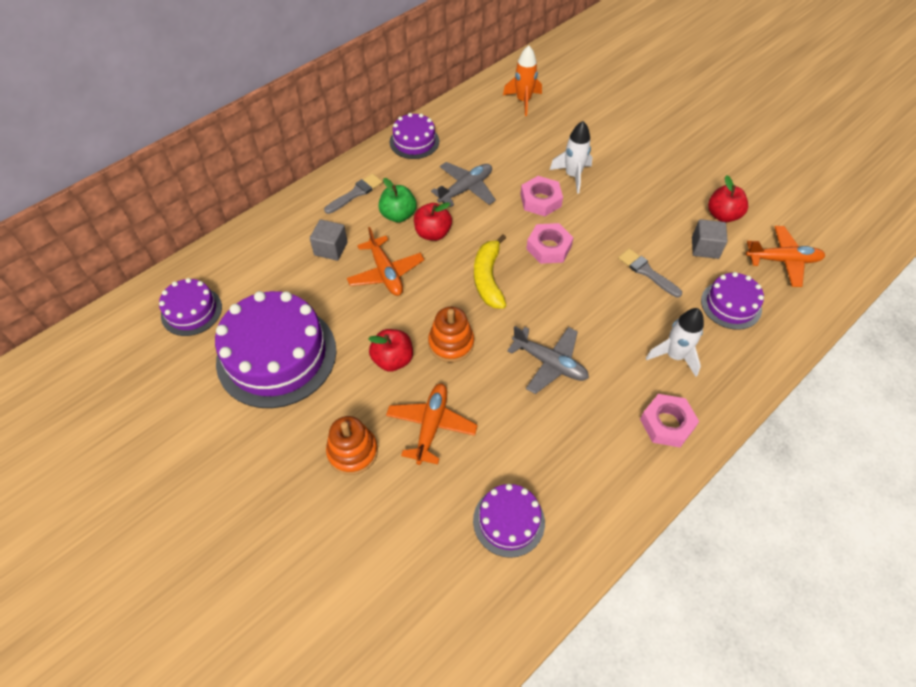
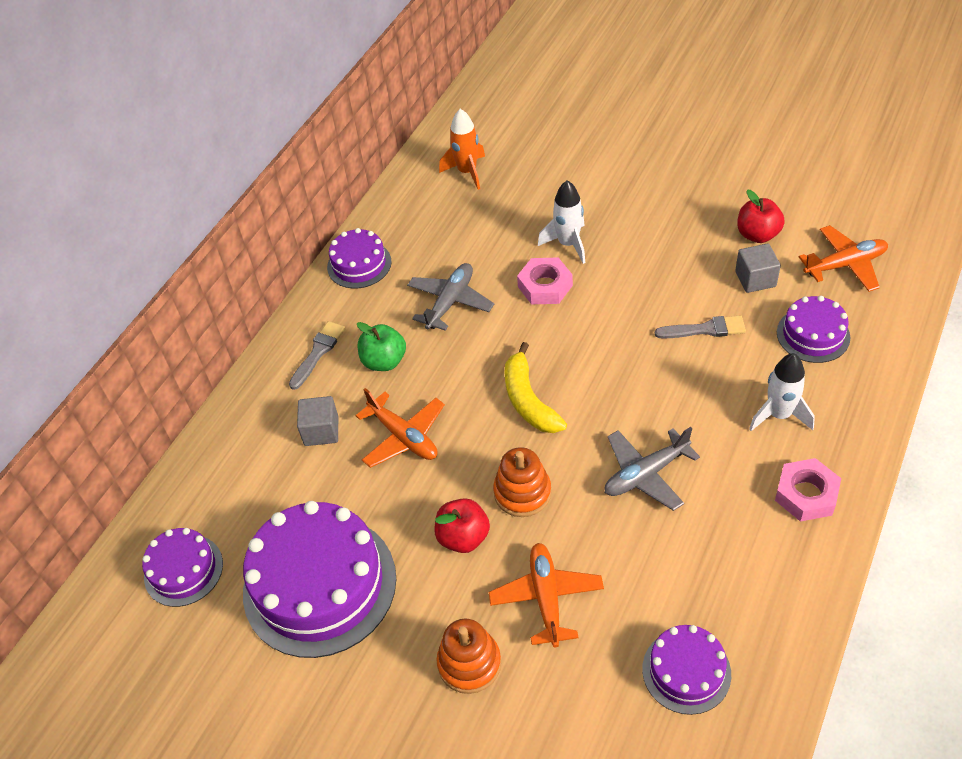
camera: 15 degrees left, 5 degrees down
(433, 233) = (437, 369): red apple -> none
(548, 247) = (581, 339): pink nut -> none
(549, 363) = (646, 474): grey plane -> grey plane turned 135 degrees clockwise
(647, 272) = (705, 329): grey brush -> grey brush turned 150 degrees clockwise

